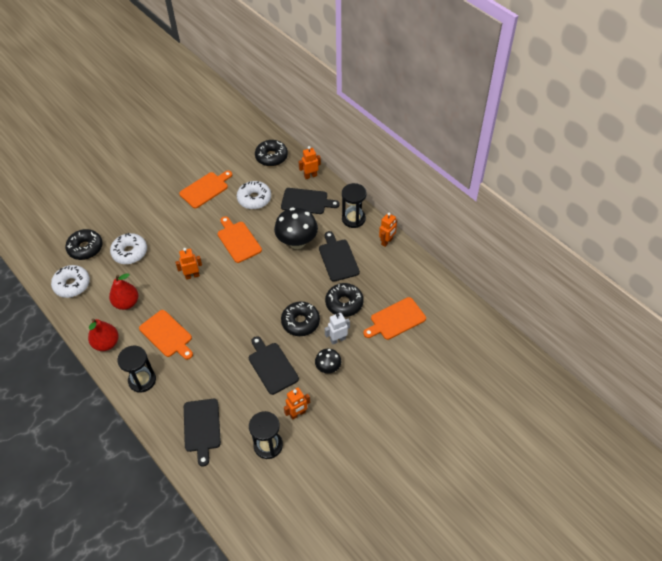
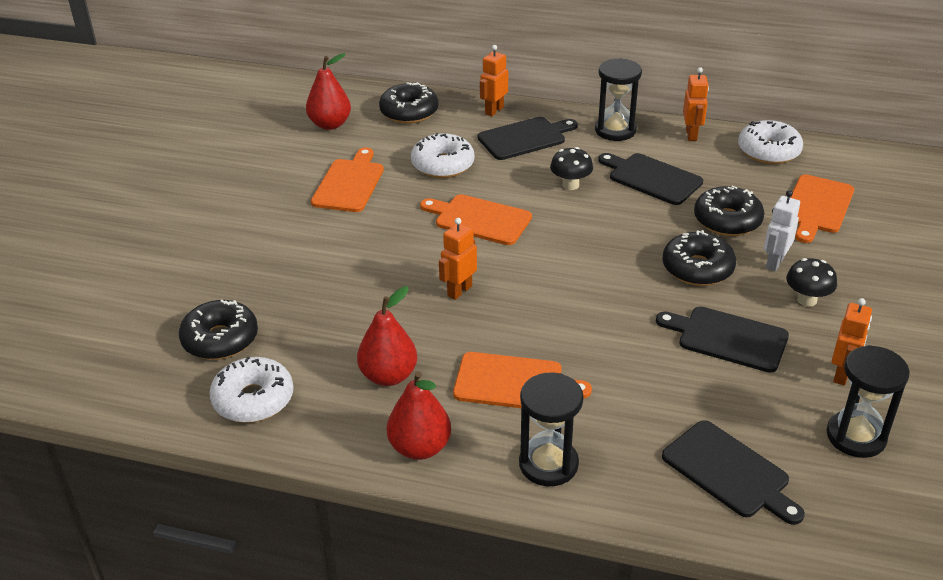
camera: 35 degrees left, 15 degrees down
(130, 252) = (312, 309): white donut -> white donut (768, 151)
(230, 147) = (330, 124): none -> red pear
(297, 242) = (570, 185): black mushroom -> black mushroom, size x0.55

